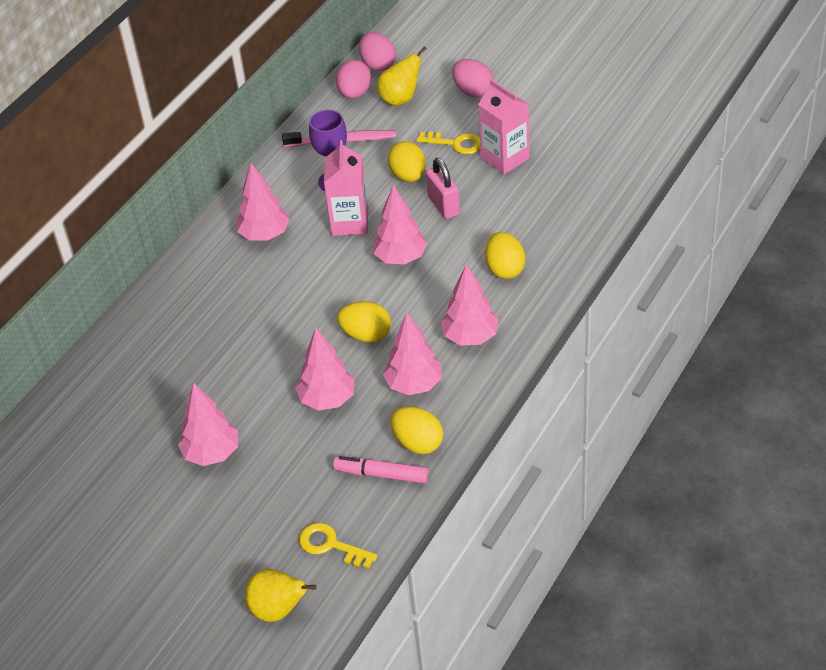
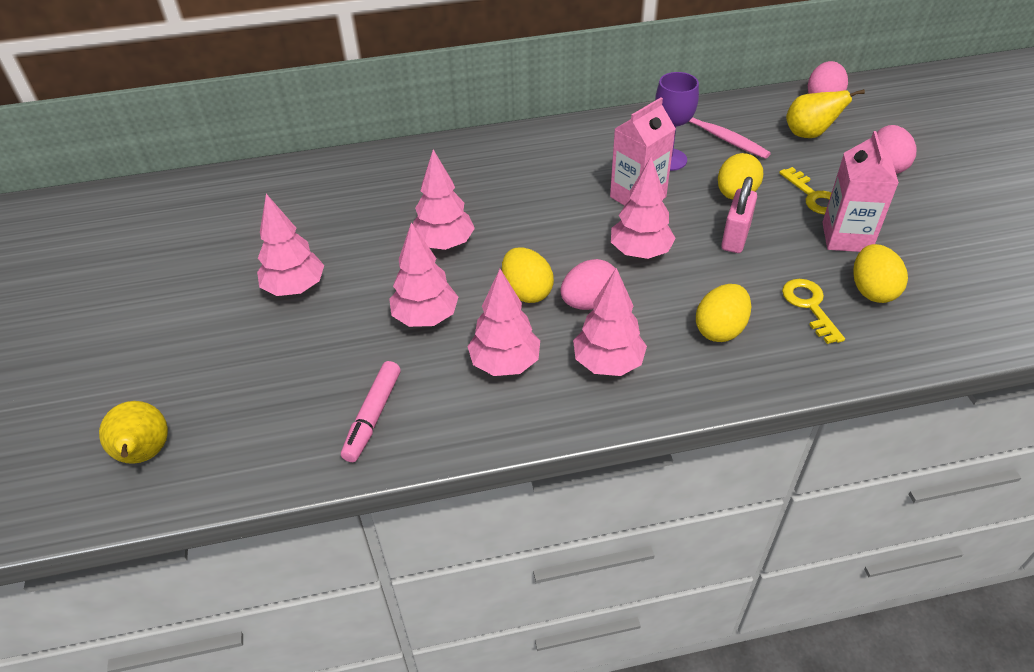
camera: 45 degrees right, 0 degrees up
(264, 235) = (561, 162): pink tree -> pink tree (444, 244)
(331, 545) = (253, 439): yellow key -> yellow key (809, 306)
(354, 93) = (774, 108): pink egg -> pink egg (589, 302)
(381, 474) = (372, 416): pink marker -> pink marker turned 135 degrees counterclockwise
(418, 443) = (437, 417): yellow egg -> yellow egg (872, 290)

